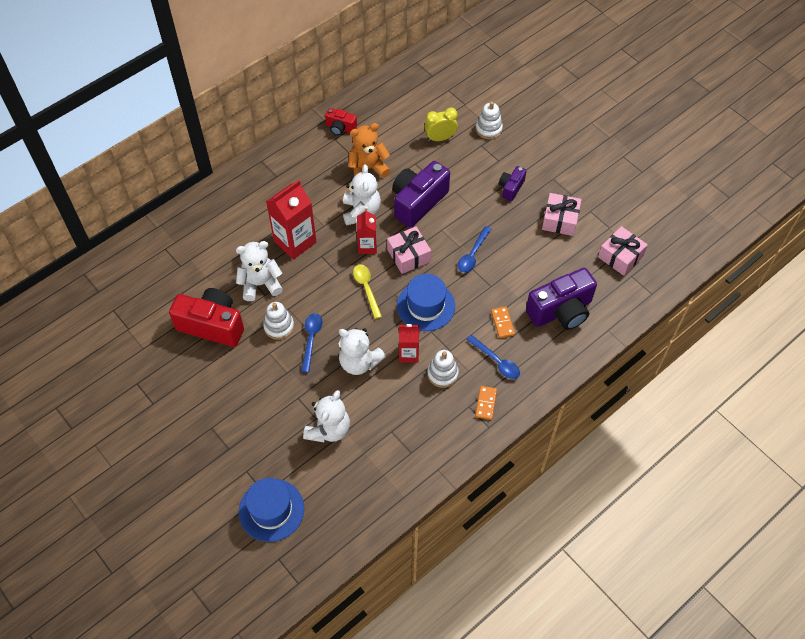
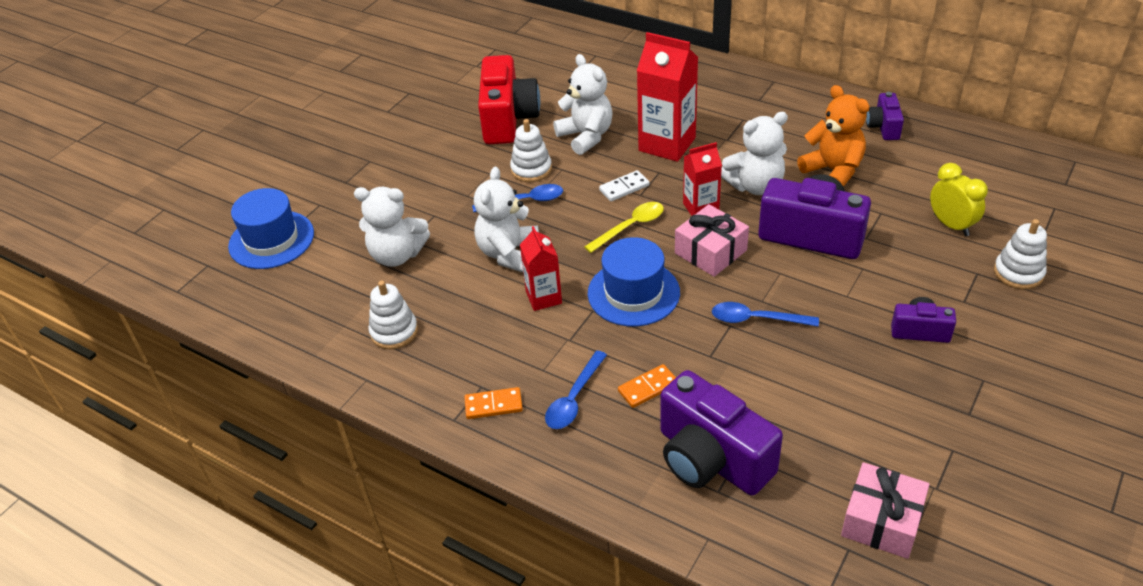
camera: 75 degrees right, 15 degrees down
(327, 279) = (624, 188): none -> white domino
(340, 128) = (883, 127): red camera -> purple camera
(442, 374) = (525, 342): white stacking toy -> white stacking toy (394, 332)
(560, 220) = (900, 411): pink gift -> none

